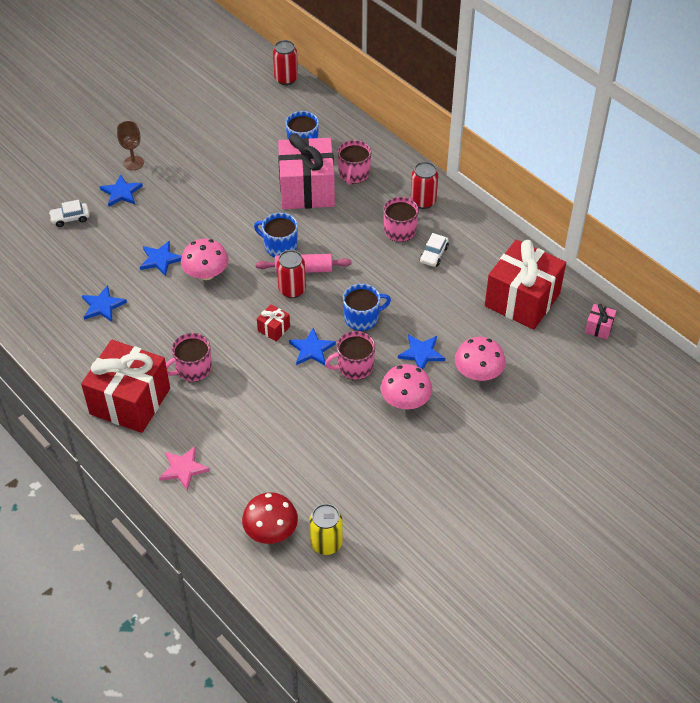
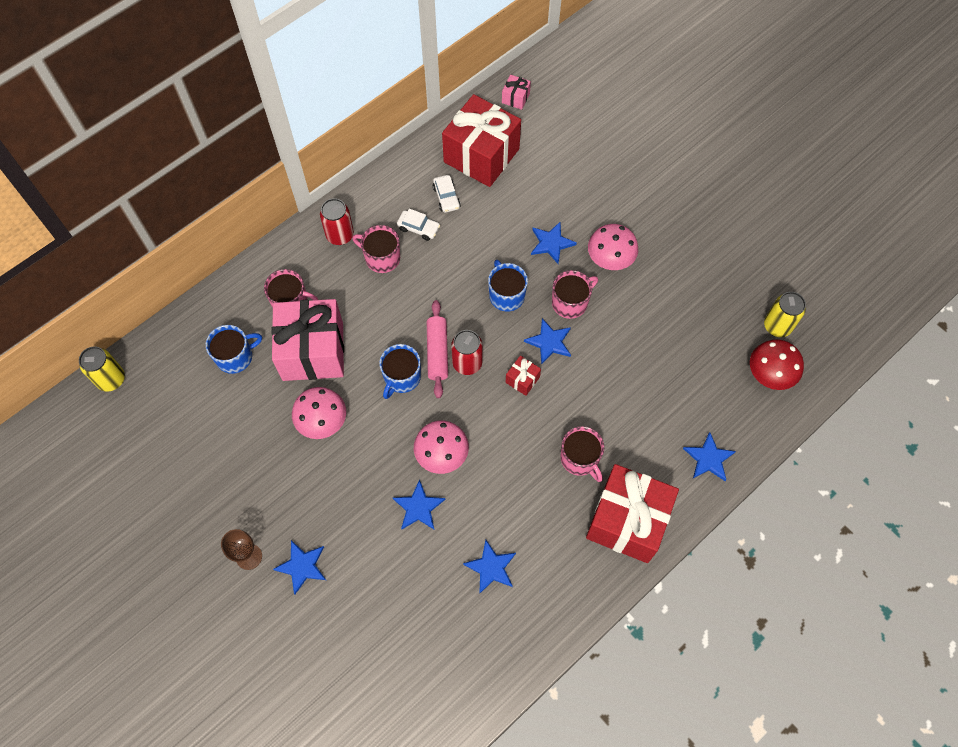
camera: 90 degrees left, 15 degrees up
(70, 218) = (344, 626): white car -> white car (446, 197)
(183, 469) = (708, 458): pink star -> blue star
(286, 79) = (111, 379): red can -> yellow can
(354, 366) = (570, 302): pink mug -> pink mug turned 105 degrees counterclockwise
(478, 373) = (573, 197): pink mushroom -> pink mushroom (322, 421)

